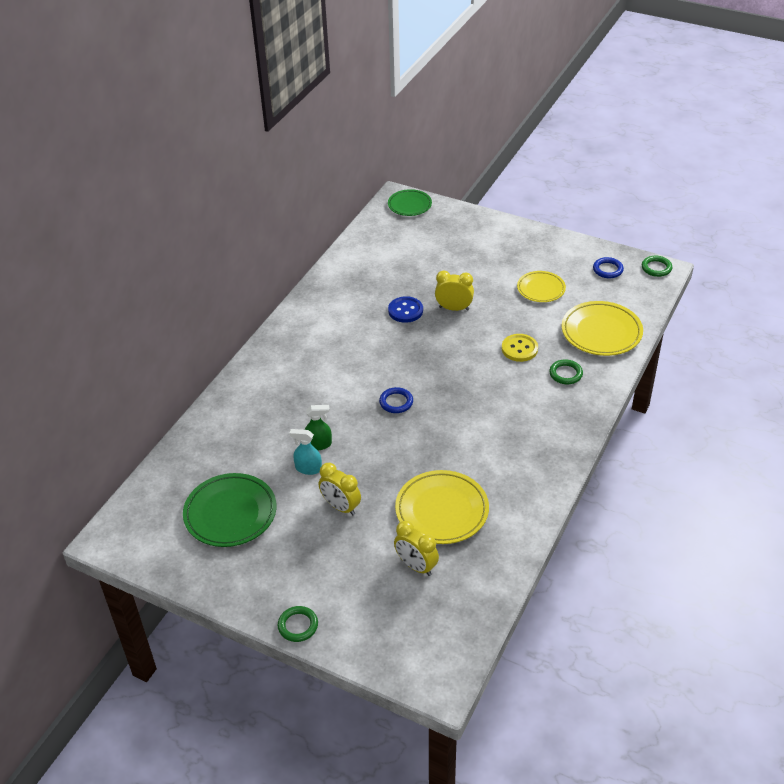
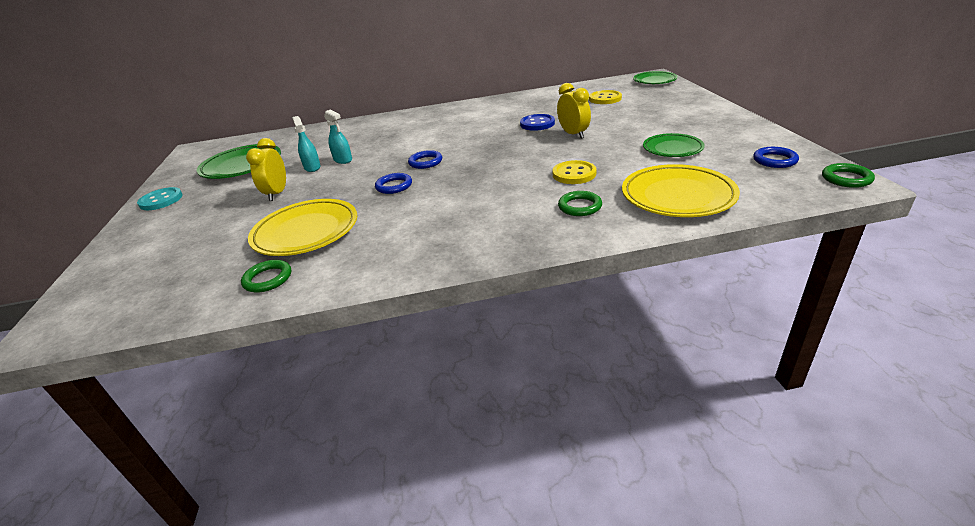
camera: 55 degrees right, 10 degrees down
(246, 588) = (161, 200): none -> turquoise button
(298, 625) = (122, 234): green ring -> green ring (268, 279)
(318, 444) = (343, 160): green spray bottle -> turquoise spray bottle
(407, 250) = (605, 99): none -> yellow button
(416, 566) = (220, 251): yellow clock -> none
(420, 437) = (394, 186): none -> blue ring
(541, 289) = (672, 149): yellow plate -> green plate

